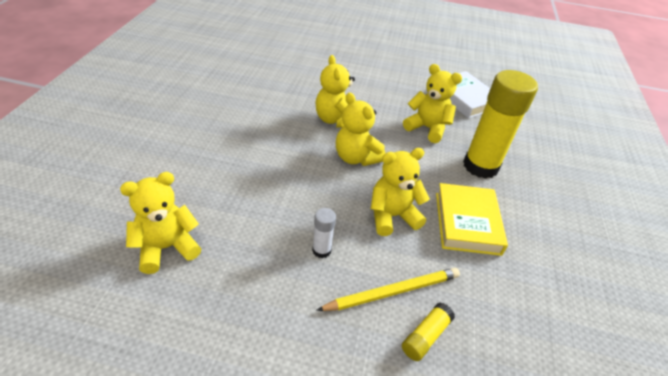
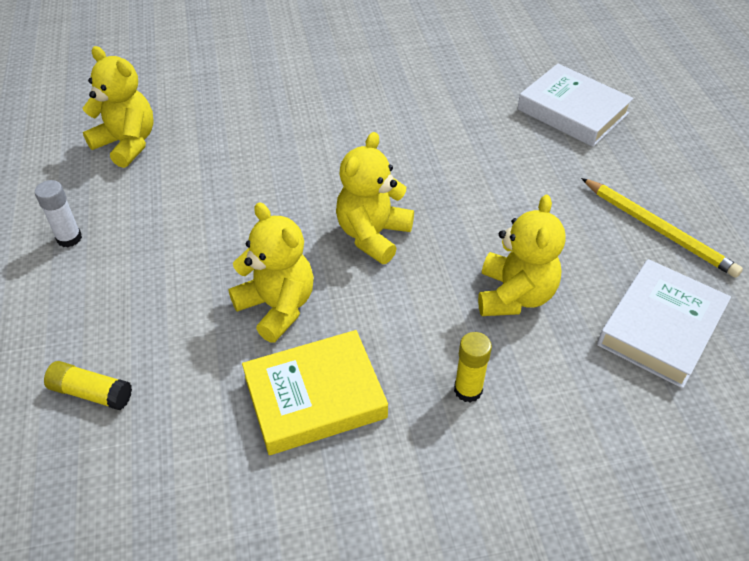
camera: 70 degrees right, 5 degrees up
(310, 59) = (572, 111): none -> white book
(321, 250) = (181, 258): white glue stick -> white glue stick (69, 238)
(335, 120) = (441, 188): yellow teddy bear -> none
(393, 291) = (146, 343): yellow pencil -> yellow pencil (659, 230)
(480, 166) = (468, 390): yellow glue stick -> yellow glue stick, size x0.43

